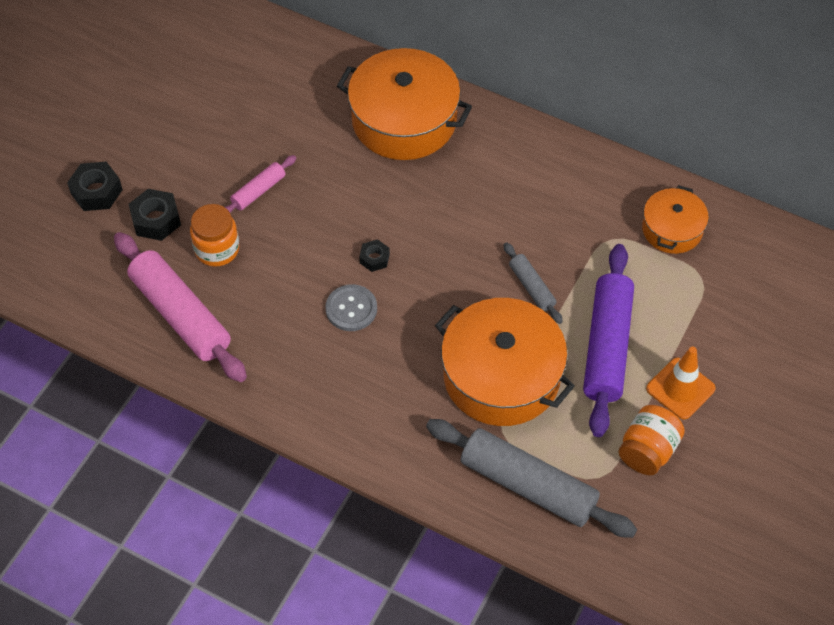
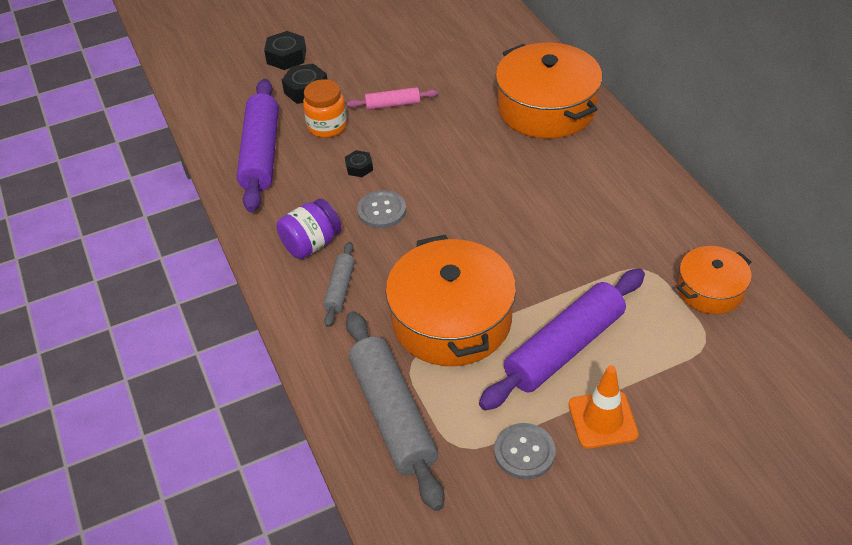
camera: 40 degrees right, 10 degrees down
(180, 315) = (261, 154): pink rolling pin -> purple rolling pin
(319, 378) = (311, 244): none -> purple jar
(374, 258) = (433, 186): black nut -> black nut (359, 167)
(531, 287) = (540, 269): grey rolling pin -> grey rolling pin (340, 289)
(647, 450) = (524, 452): orange jar -> grey button

